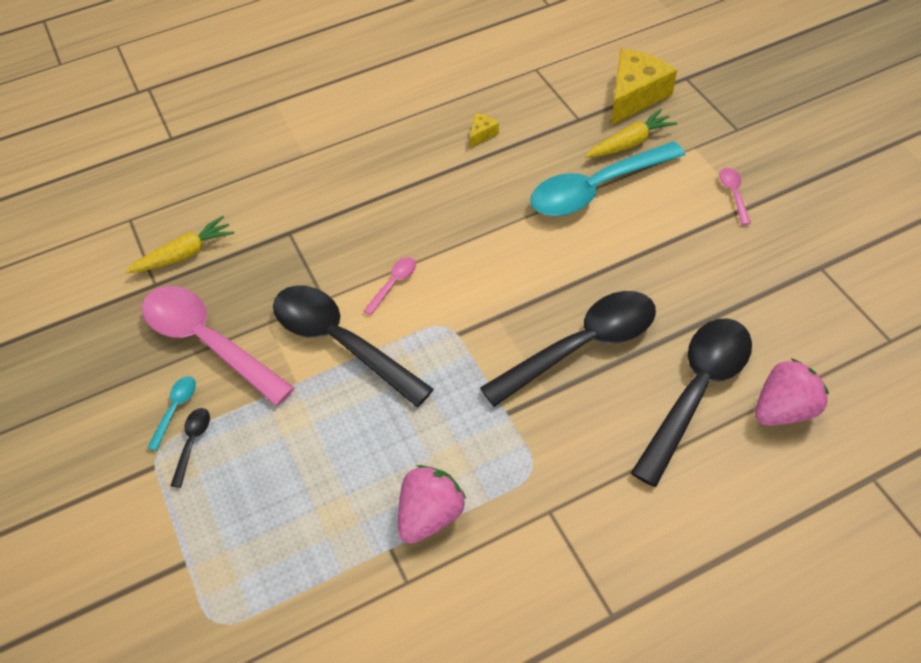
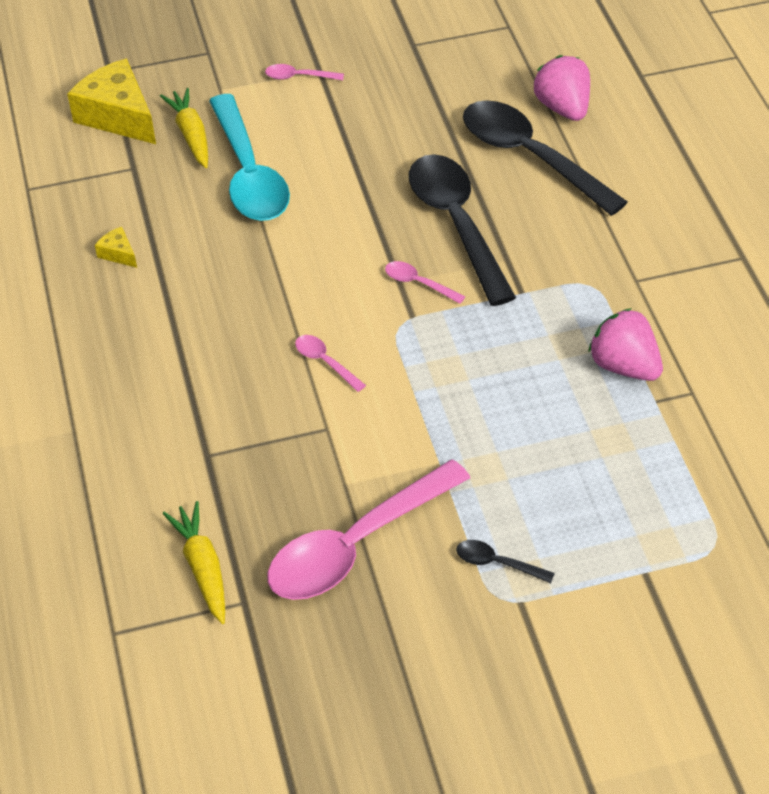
camera: 80 degrees left, 5 degrees down
(175, 409) = (446, 579): turquoise spoon -> none
(340, 342) = (394, 418): black spoon -> none
(498, 330) = (418, 283): none -> pink spoon

